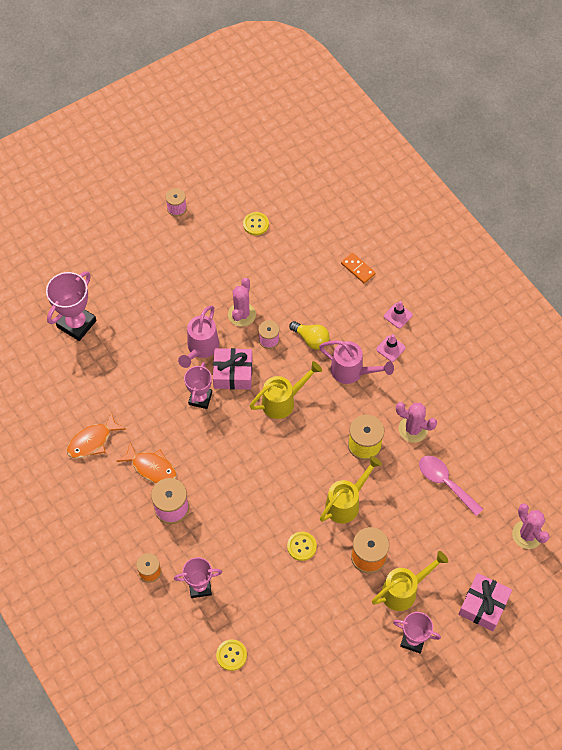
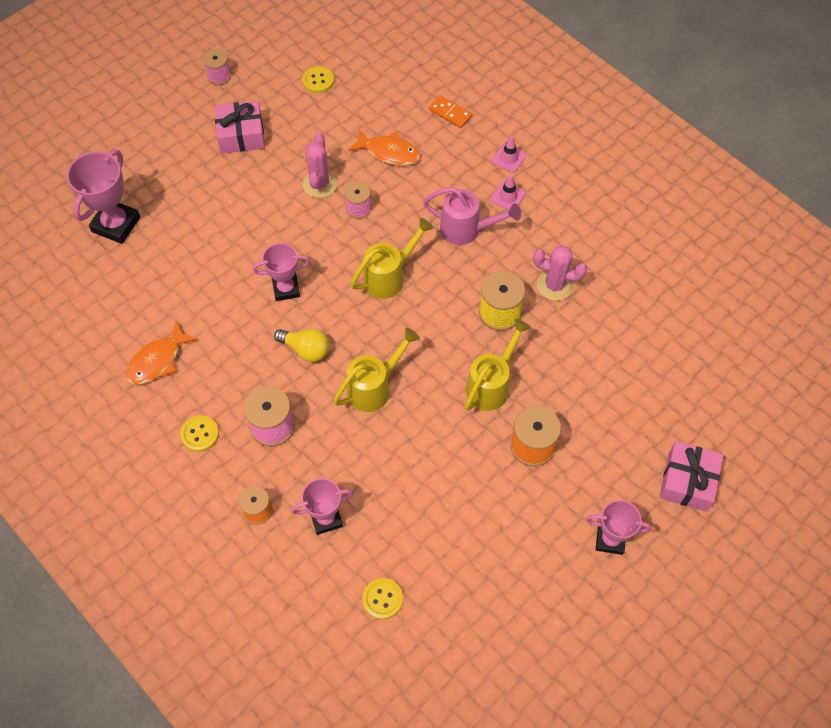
camera: 10 degrees left, 0 degrees up
(151, 467) = (238, 381): orange fish -> orange fish (389, 152)
(200, 398) = (286, 289): pink trophy -> pink trophy turned 75 degrees clockwise
(201, 348) = (276, 230): pink watering can -> none
(233, 373) = (321, 253): pink gift -> pink gift (241, 135)
(301, 546) = (446, 447): yellow button -> yellow button (200, 434)
(311, 339) = (410, 200): yellow light bulb -> yellow light bulb (306, 349)
(404, 590) = (585, 480): yellow watering can -> yellow watering can (374, 388)
(445, 482) = (607, 341): pink spoon -> none
(527, 534) = (721, 387): pink cactus -> none

